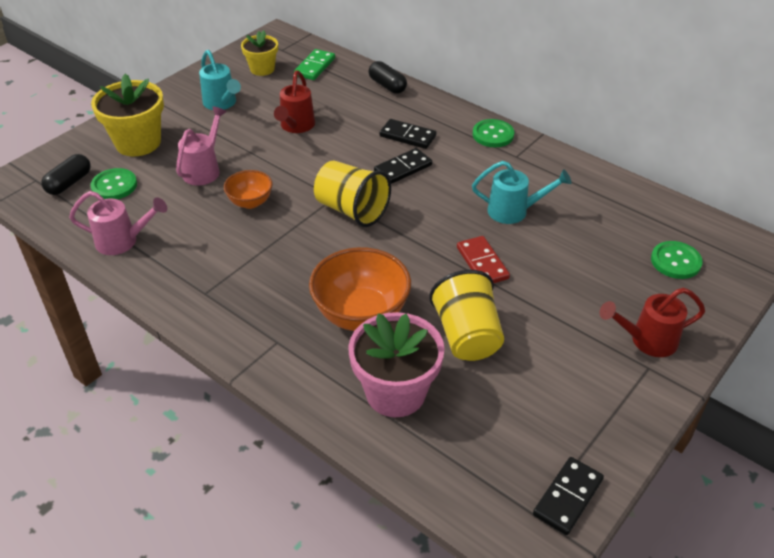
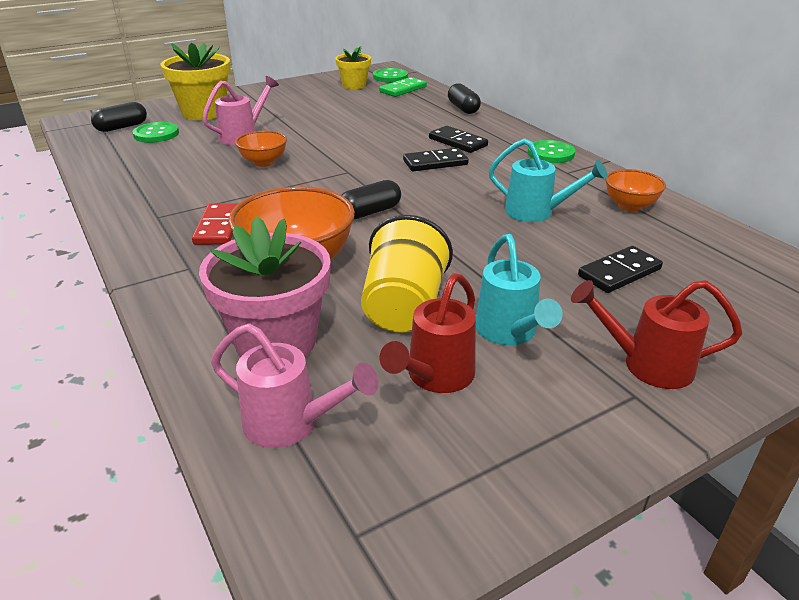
camera: 20 degrees right, 10 degrees down
(122, 241) = (124, 169): pink watering can -> pink watering can (290, 424)
(221, 103) = (299, 100): turquoise watering can -> turquoise watering can (509, 332)
(296, 126) = (353, 121): red watering can -> red watering can (436, 376)
(352, 210) = (357, 183): yellow cup -> none
(383, 243) = (370, 212): none -> black capsule
(482, 263) = (469, 247): red domino -> red domino (219, 227)
(567, 497) = (419, 525): black domino -> black domino (619, 272)
(579, 186) = (630, 206): none -> orange bowl
(675, 261) = (728, 292): green button -> green button (390, 77)

